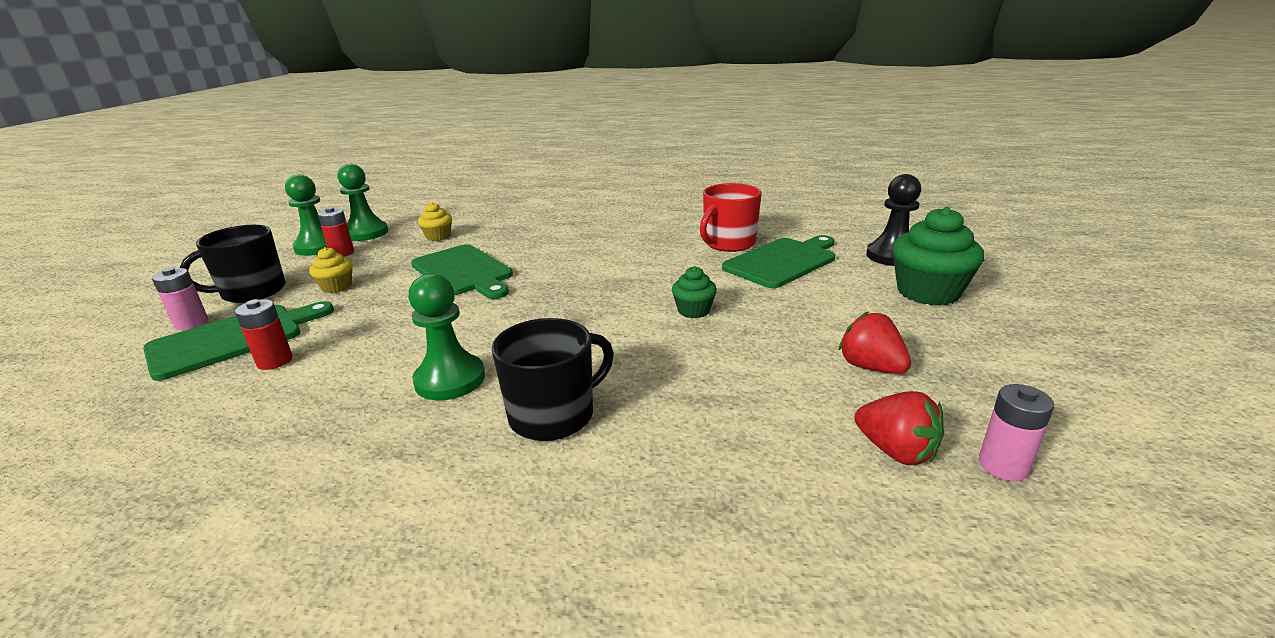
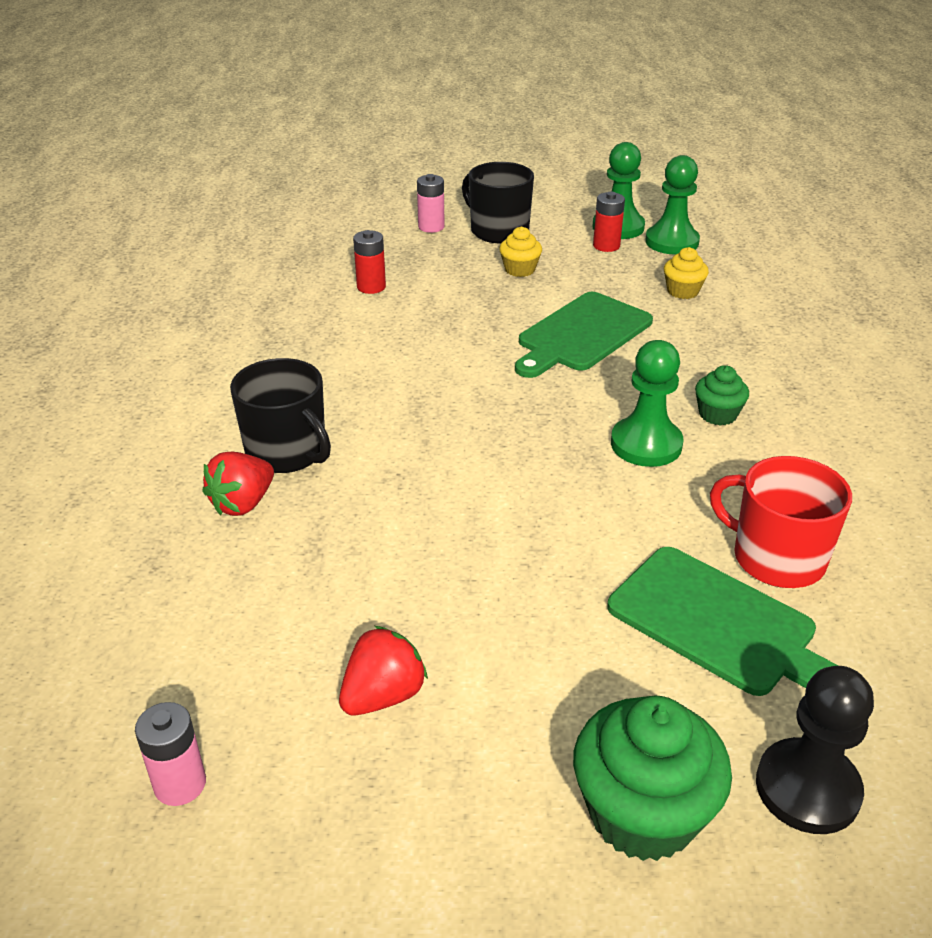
camera: 80 degrees right, 10 degrees up
(233, 339) = (406, 255): green cutting board -> none
(450, 380) = (344, 382): green pawn -> green pawn (646, 444)
(693, 311) = (514, 529): green cupcake -> green cupcake (717, 414)
(895, 451) = (213, 693): red strawberry -> red strawberry (243, 503)

